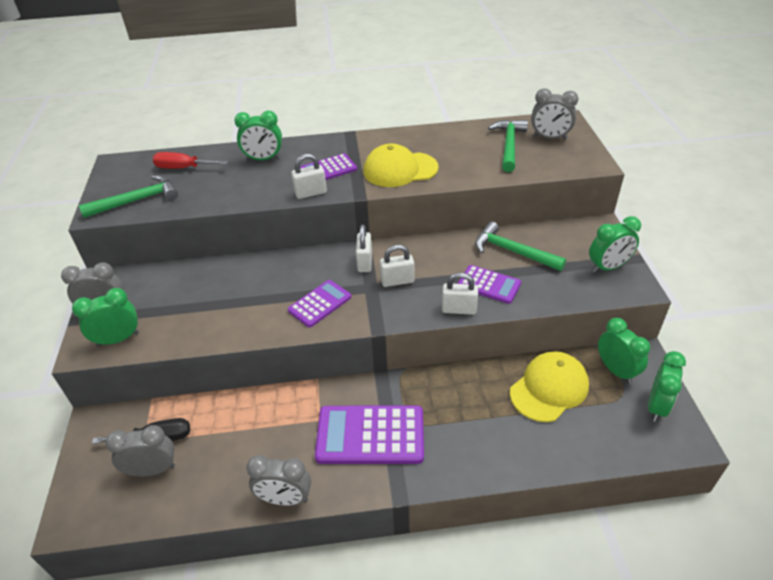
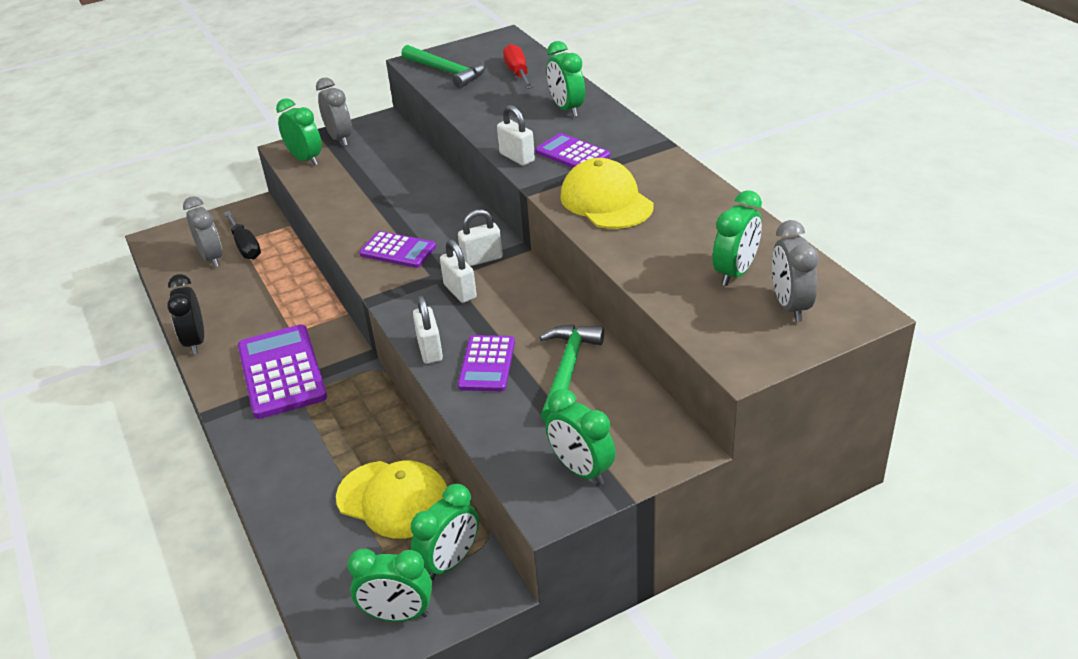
camera: 70 degrees right, 5 degrees down
(285, 499) = (195, 341): grey clock -> black clock
(509, 145) = (735, 272): green hammer -> green clock

